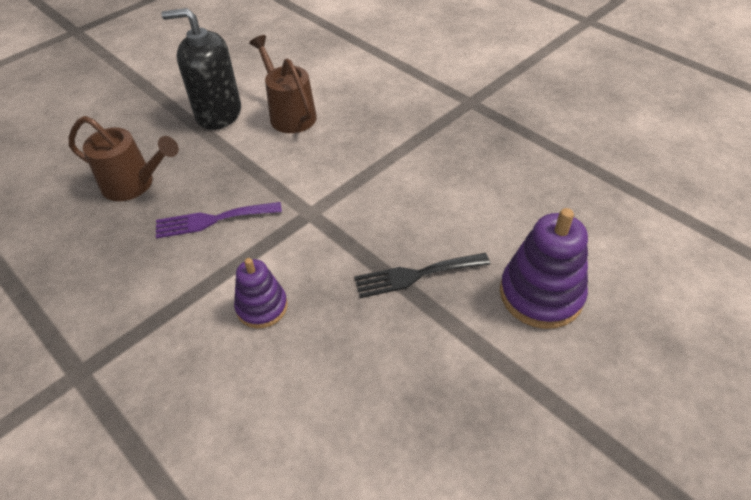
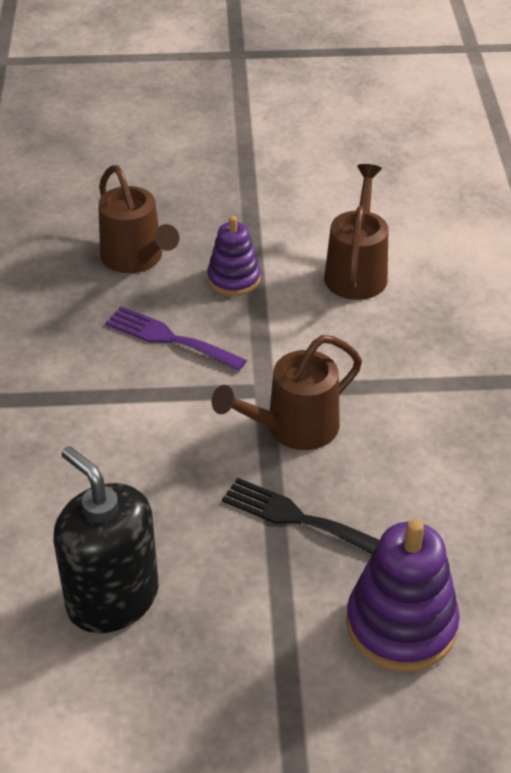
camera: 40 degrees right, 5 degrees down
(218, 113) = (285, 229): black soap dispenser -> black soap dispenser (112, 598)
(262, 307) = (129, 448): purple stacking toy -> purple stacking toy (233, 279)
(353, 225) = (292, 429): none -> brown watering can

